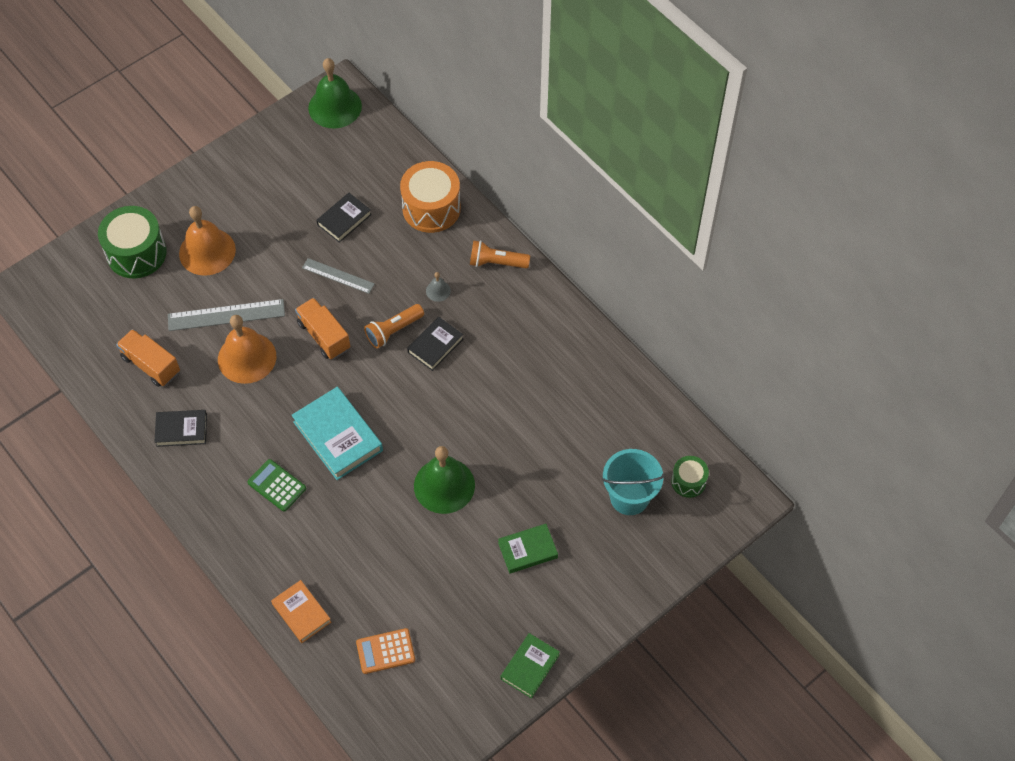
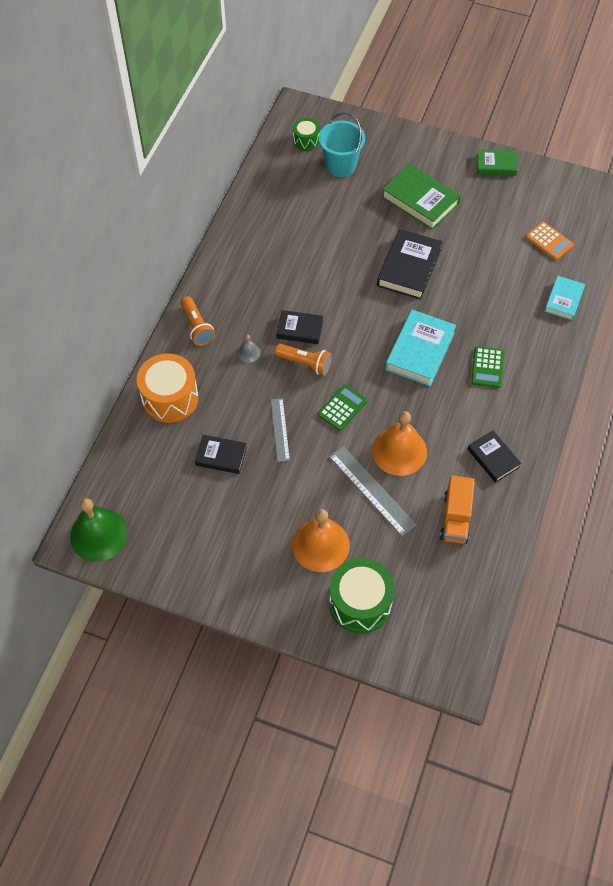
camera: 120 degrees left, 0 degrees up
(301, 613) = (563, 300): orange book -> turquoise book
(324, 336) = (342, 408): orange truck -> green calculator
(444, 485) = (409, 268): green bell -> black book
(527, 550) = (420, 201): green book -> green book, size x1.63

